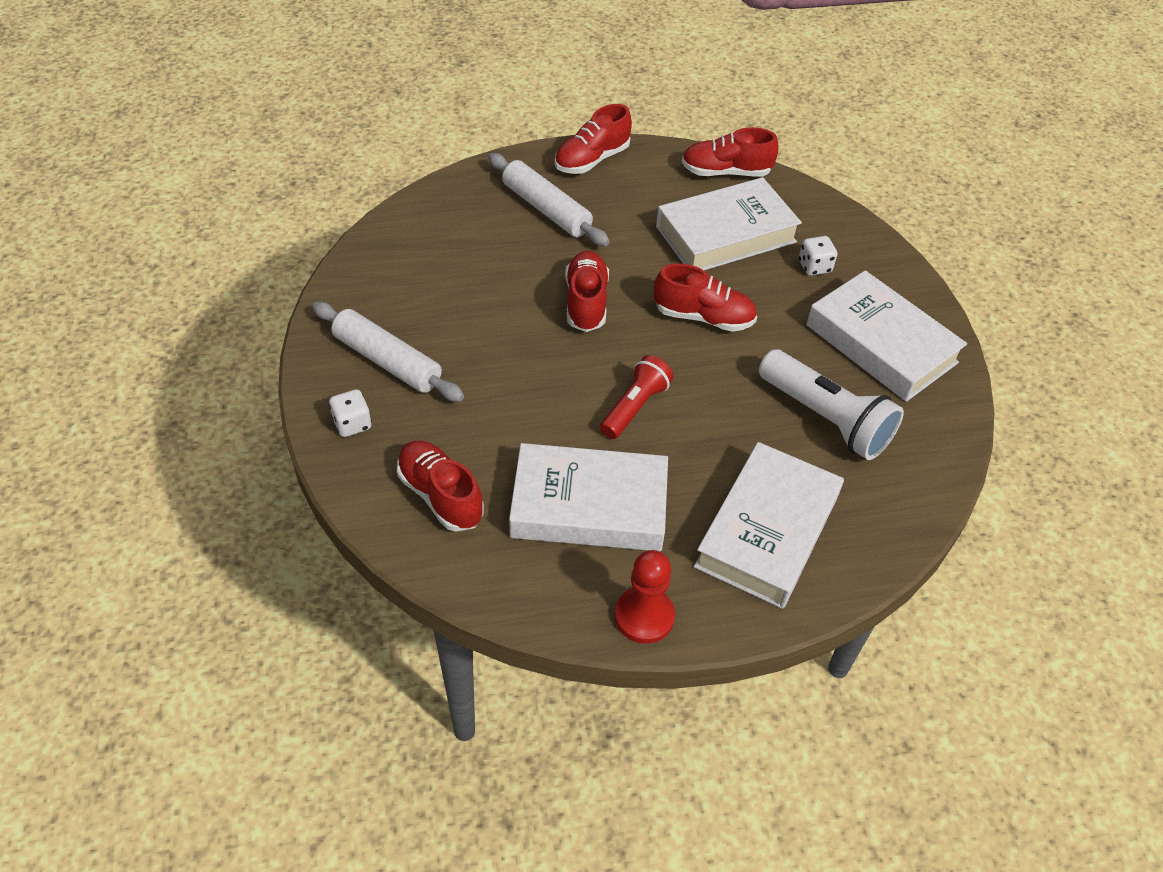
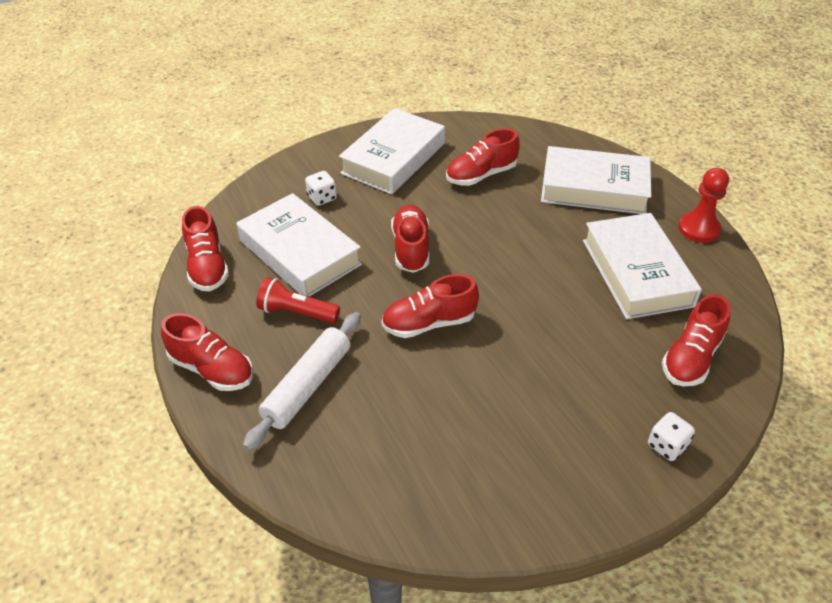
camera: 105 degrees left, 5 degrees down
(387, 361) = (580, 447): white rolling pin -> none
(635, 407) = (529, 268): red flashlight -> red flashlight (296, 312)
(826, 419) = (481, 175): white flashlight -> red shoe

